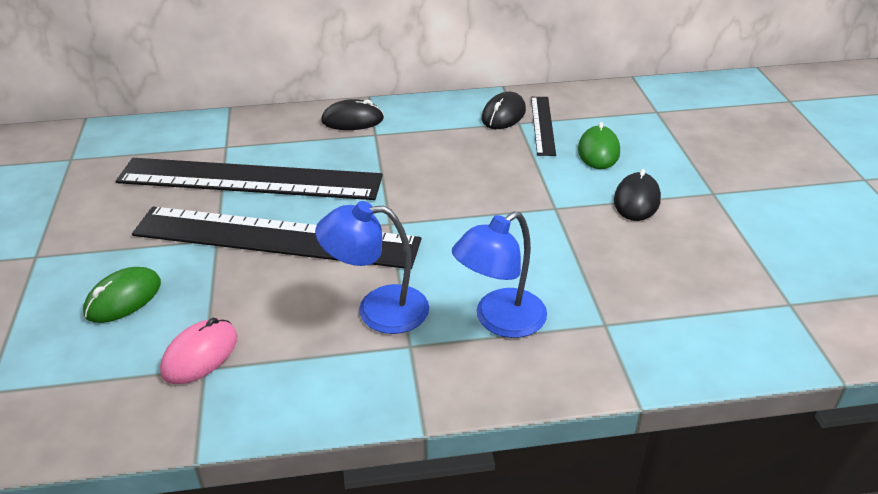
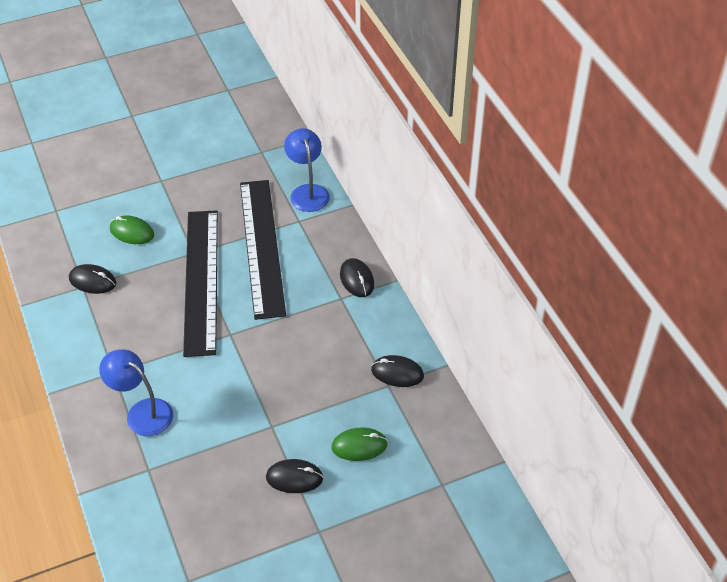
camera: 75 degrees right, 10 degrees up
(200, 354) = (92, 281): pink mouse -> black mouse
(378, 309) = (142, 349): blue lamp -> blue lamp (307, 192)
(543, 125) = (389, 402): black ruler -> none

